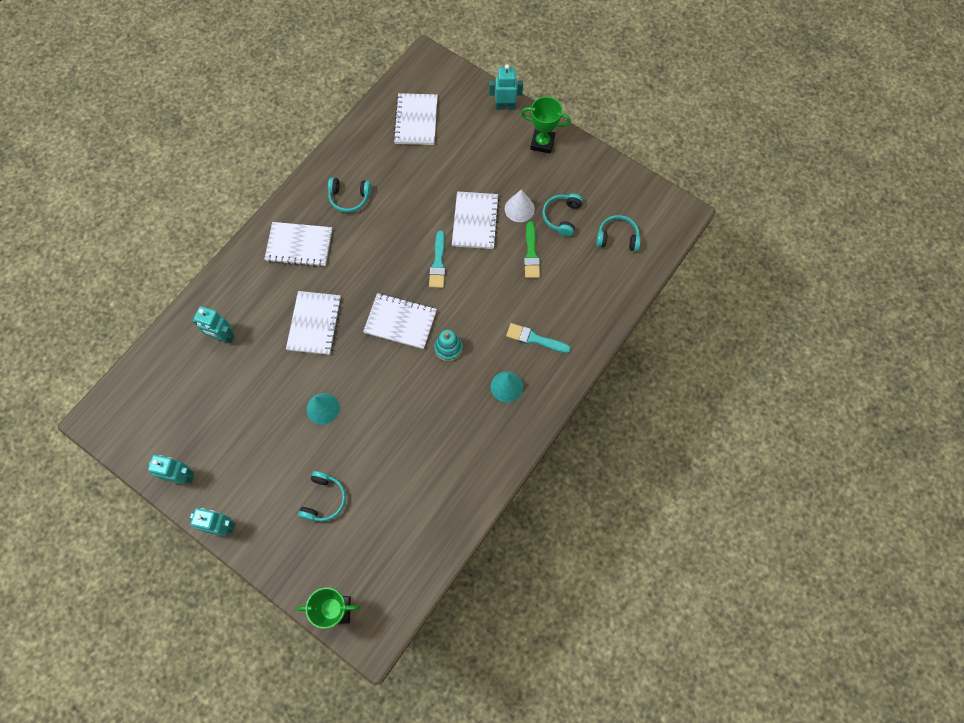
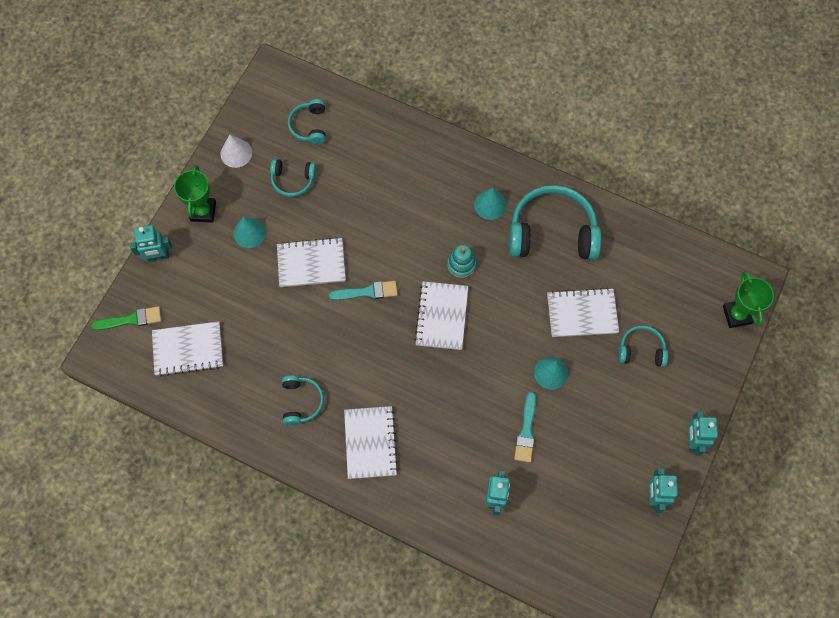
camera: 100 degrees left, 0 degrees up
(314, 324) = (460, 403): white notebook -> white notebook (582, 313)
(466, 440) = (552, 232): none -> turquoise headphones
(505, 106) = (158, 256): turquoise robot -> turquoise robot turned 90 degrees counterclockwise
(515, 176) = (249, 233): none -> turquoise cone
(519, 209) = (289, 222): white cone -> white cone (236, 153)
(531, 253) = (341, 203): green brush -> green brush (131, 319)
(534, 339) = (435, 187): turquoise brush -> turquoise brush (526, 431)

